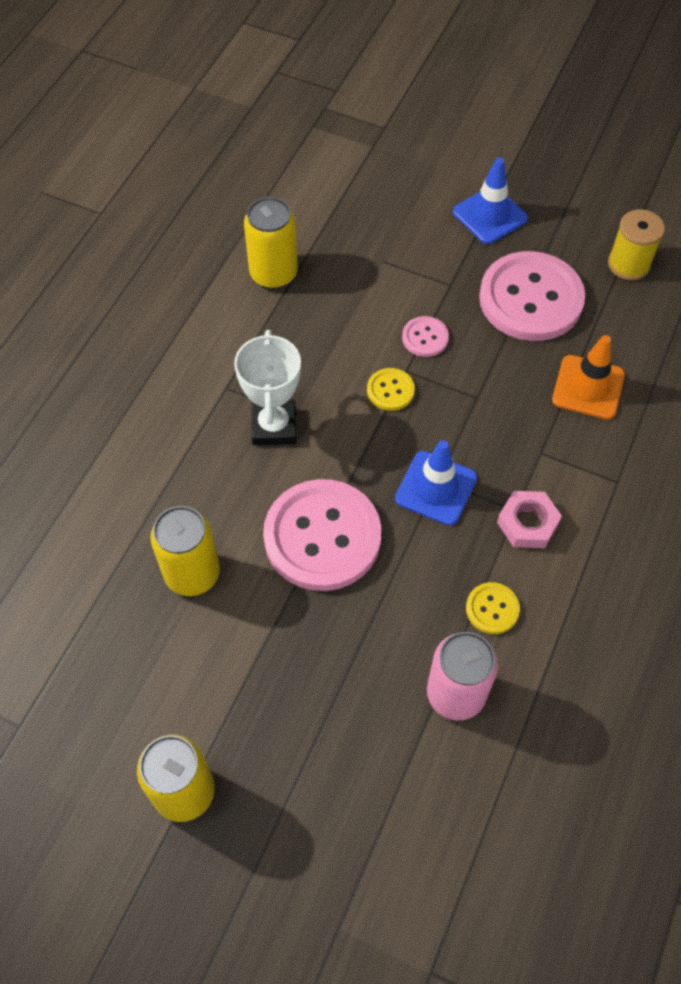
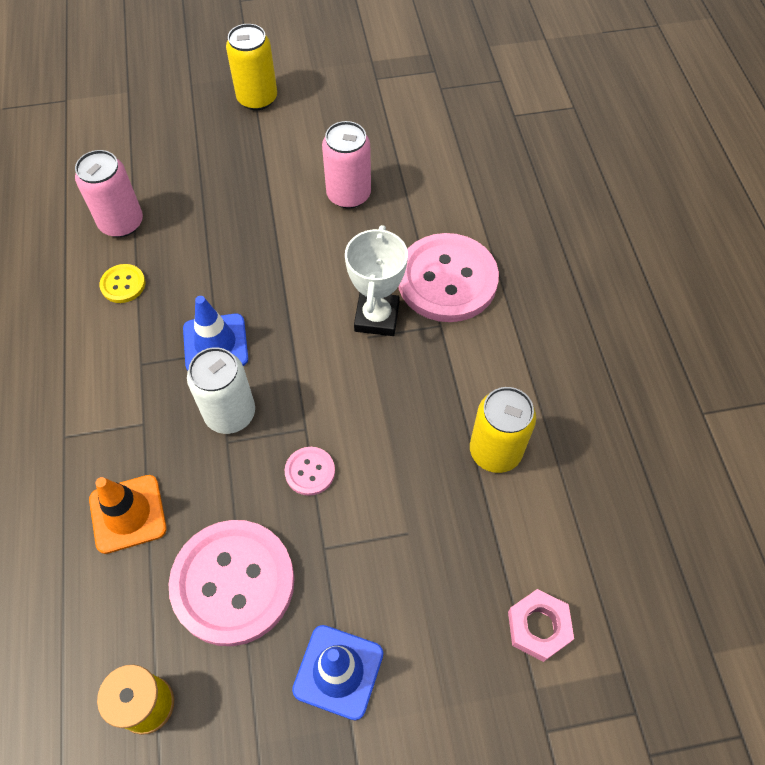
camera: 145 degrees right, 0 degrees up
(192, 573) = (348, 195): yellow can -> pink can
(274, 426) = (376, 317): white trophy -> white trophy turned 45 degrees clockwise
(322, 537) = (278, 263): pink button -> pink button (447, 280)
(390, 390) = (306, 402): yellow button -> none
(460, 418) = (230, 413): none -> white can
(527, 523) = (126, 358): pink nut -> pink nut (538, 627)

